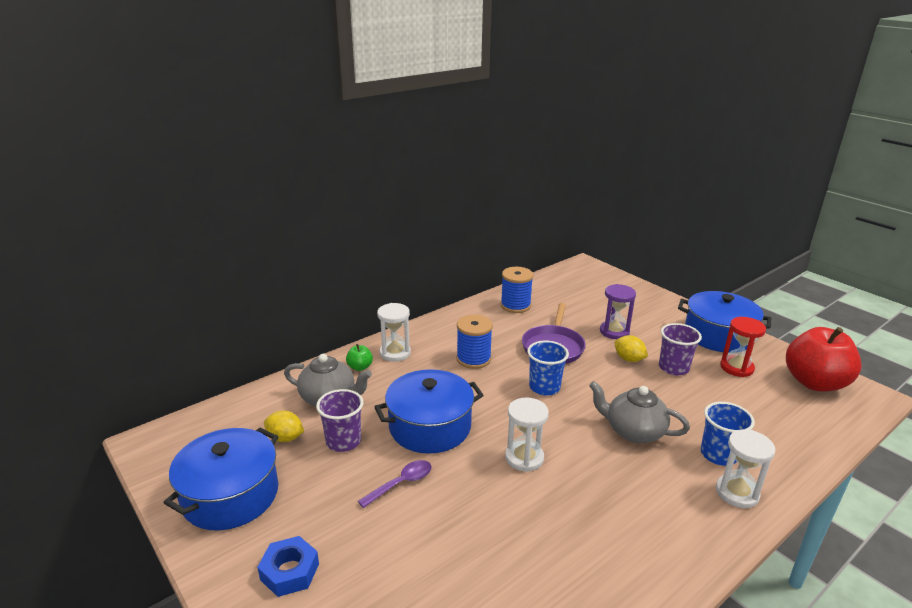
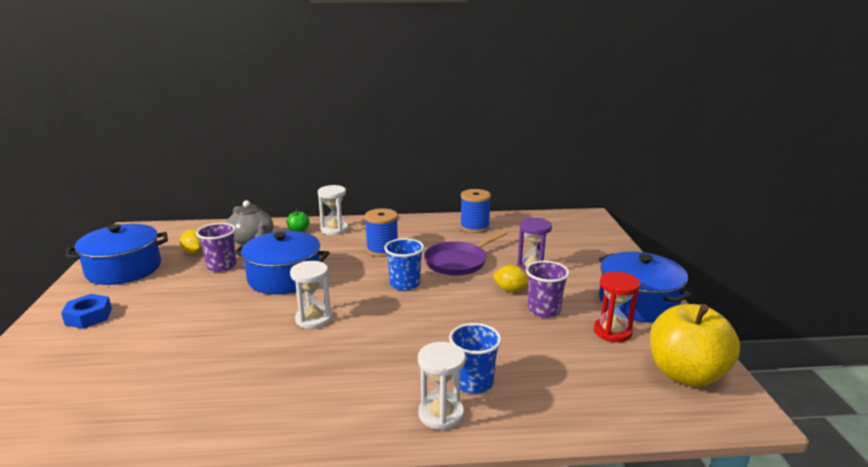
camera: 35 degrees right, 5 degrees down
(401, 483) = (215, 300): purple spoon -> none
(629, 359) = (511, 290): yellow lemon -> yellow lemon turned 60 degrees counterclockwise
(633, 431) = (426, 337): grey teapot -> none
(814, 382) = (686, 374): red apple -> yellow apple

